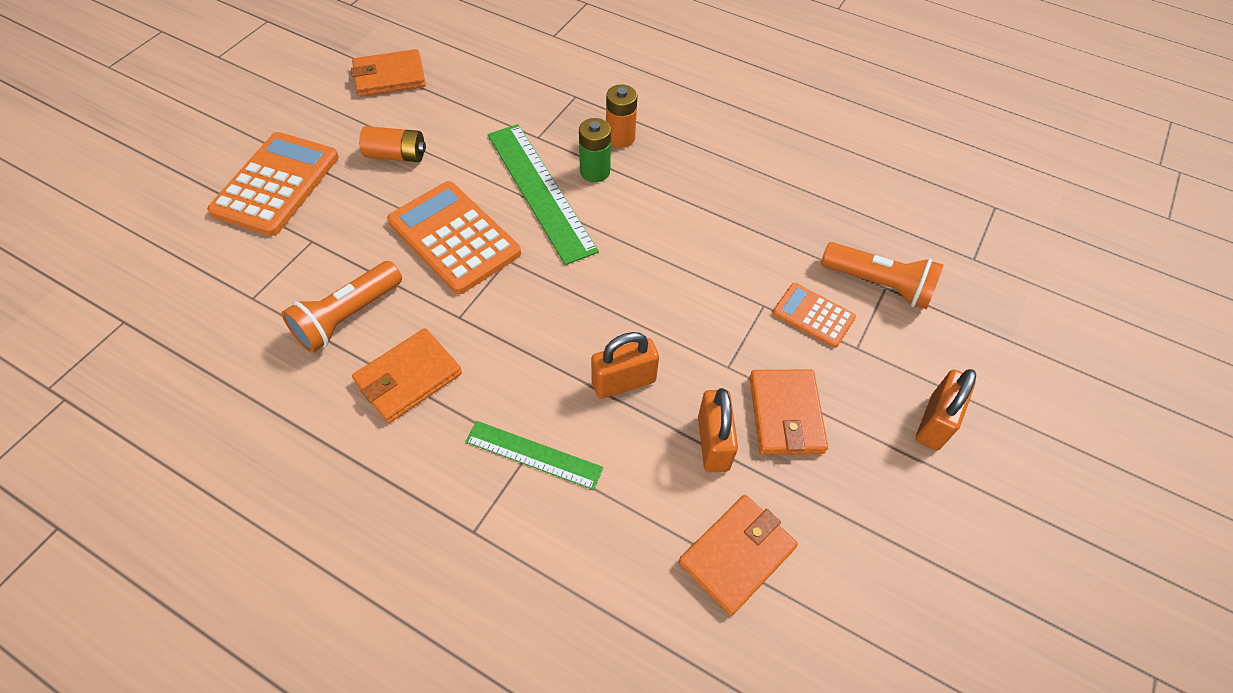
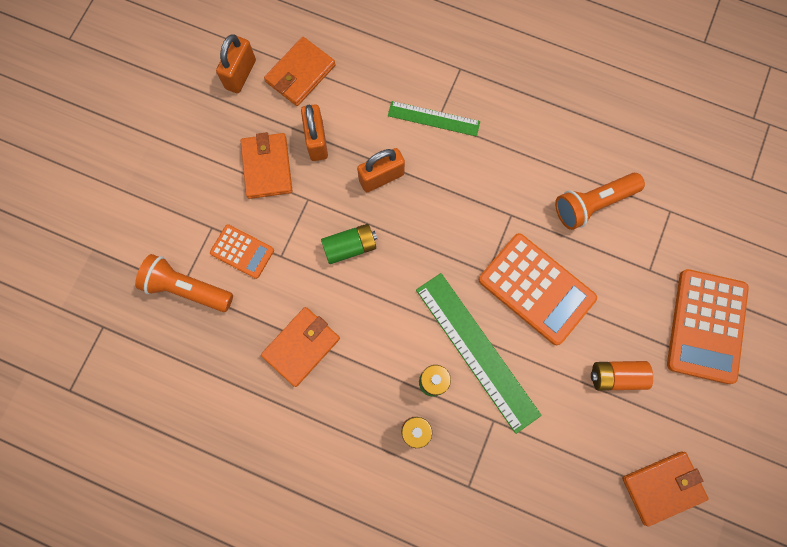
camera: 175 degrees right, 20 degrees up
(347, 317) = (593, 204): orange flashlight -> orange flashlight turned 150 degrees counterclockwise
(408, 378) = (531, 161): orange wallet -> orange wallet (301, 347)
(674, 305) = (350, 247): none -> green battery
(934, 422) = (164, 174): orange padlock -> orange padlock (240, 74)

